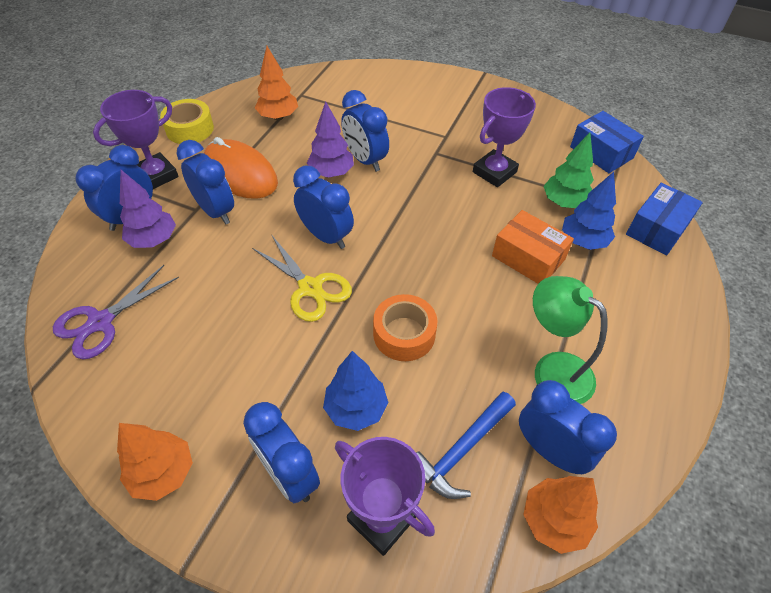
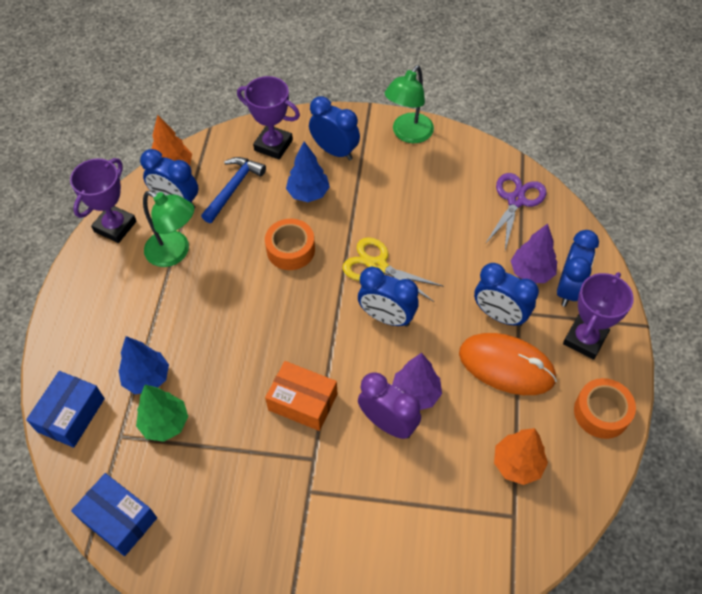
camera: 165 degrees right, 5 degrees up
(163, 473) = (408, 134): orange tree -> green lamp
(190, 129) = (601, 412): yellow tape -> orange tape
(365, 160) = (388, 423): blue clock -> purple clock
(494, 172) = (243, 447): purple trophy -> purple trophy (115, 226)
(528, 258) = (199, 345): orange box -> orange box (303, 402)

